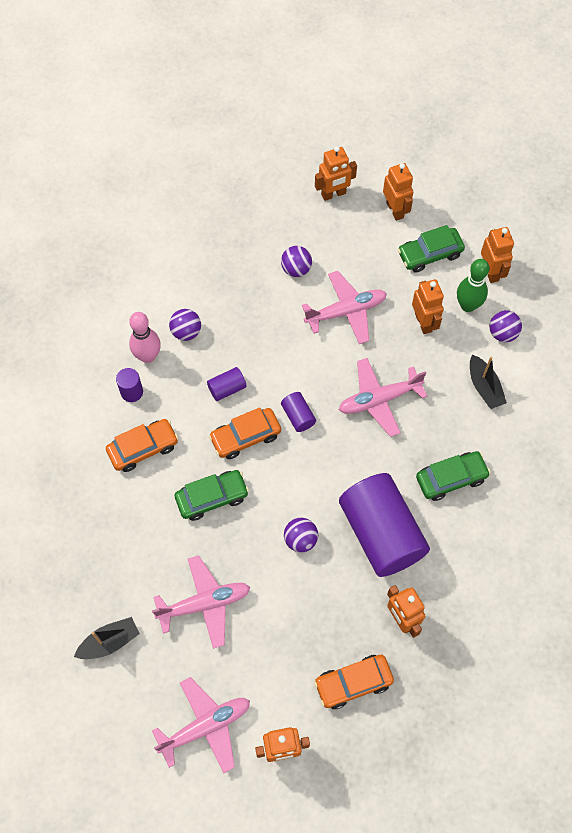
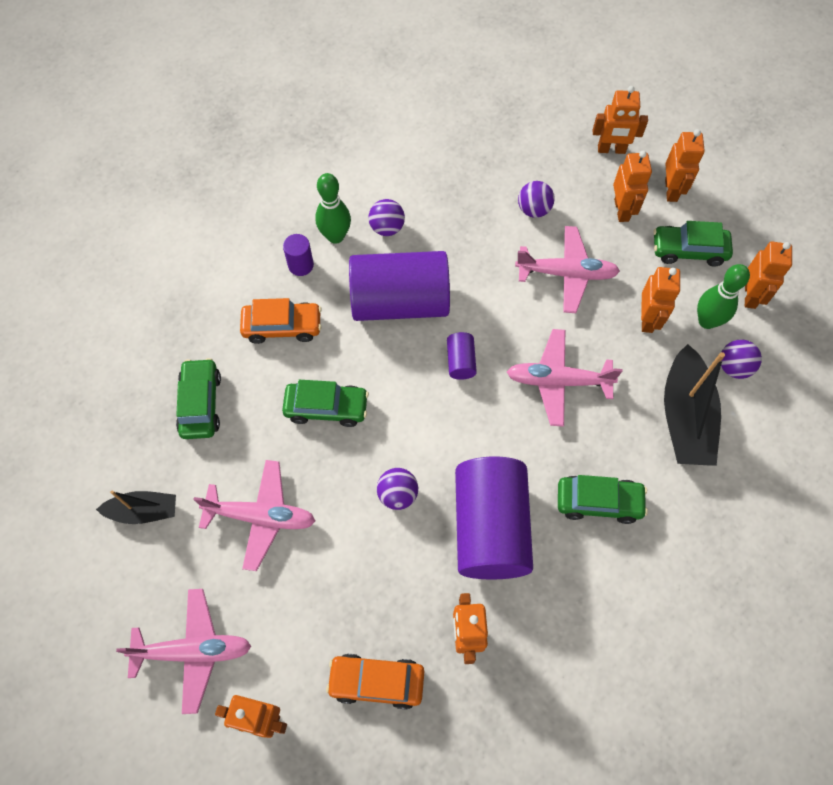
camera: 25 degrees right, 0 degrees up
(109, 538) = (200, 404): none -> green car
(148, 356) = (335, 236): pink bowling pin -> green bowling pin
(227, 388) = (400, 302): purple cylinder -> purple cylinder, size x2.42
(245, 437) = (394, 359): orange car -> none
(364, 242) = (622, 210): none -> orange robot
(484, 387) = (685, 417): black boat -> black boat, size x1.72

